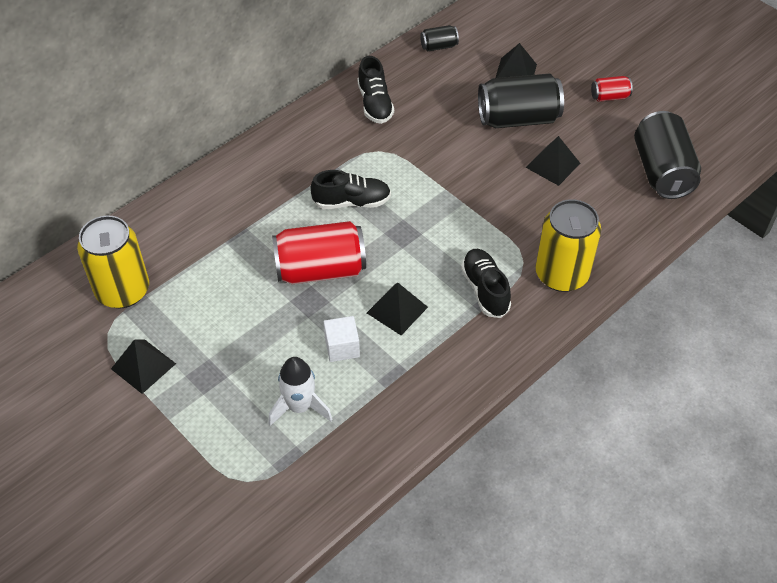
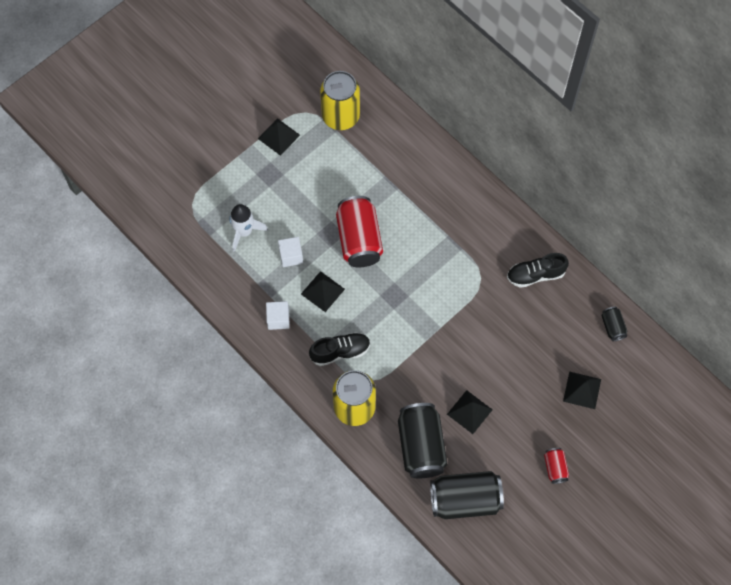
camera: 90 degrees right, 15 degrees up
(352, 202) = (425, 259): black shoe -> none
(440, 361) = (278, 319): none -> white cube
(518, 119) = (523, 388): black can -> black can (421, 446)

